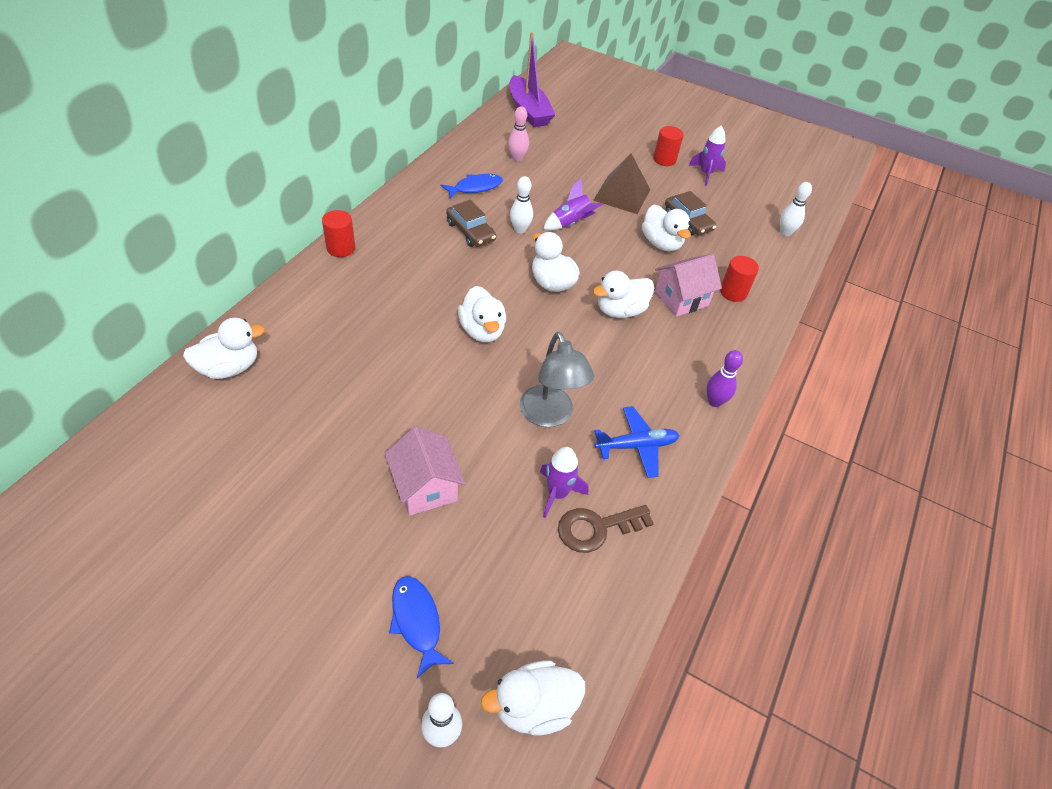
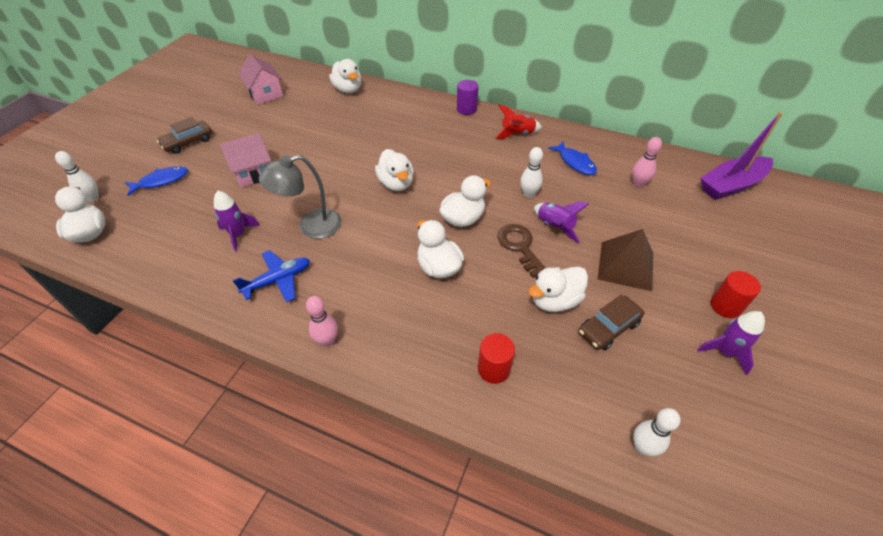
camera: 90 degrees right, 0 degrees up
(341, 248) = (466, 109): red cylinder -> purple cylinder
(411, 216) = (517, 134): none -> red rocket
(470, 231) = (512, 166): brown car -> brown car (188, 142)
(482, 331) = (396, 183): white duck -> white duck turned 90 degrees counterclockwise
(596, 528) = (205, 257): brown key -> brown key (519, 246)
(636, 446) = (278, 280): blue plane -> blue plane turned 105 degrees counterclockwise
(681, 299) = (469, 317): pink house -> pink house (265, 94)
(714, 402) = (327, 340): purple bowling pin -> pink bowling pin

